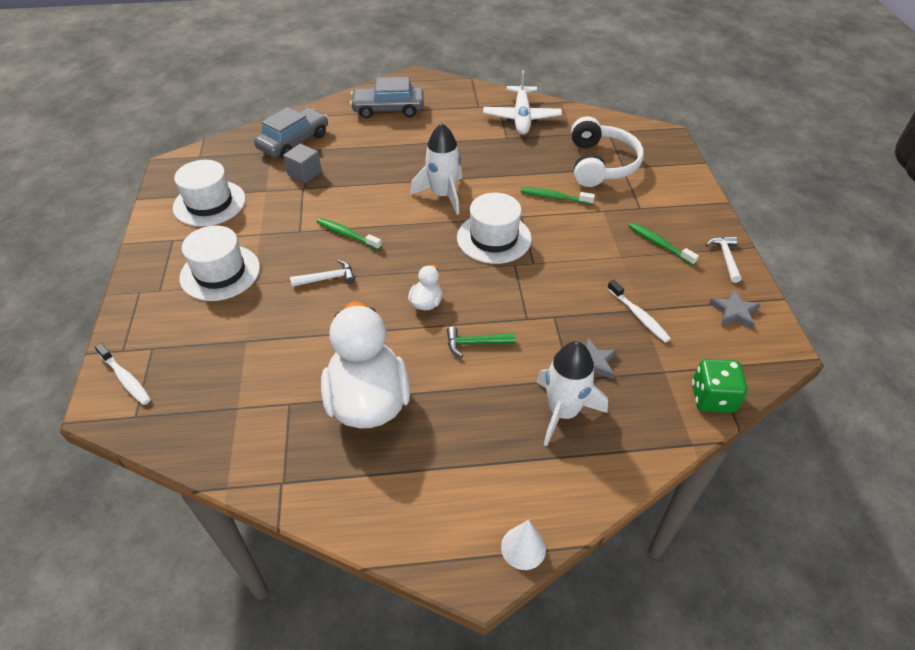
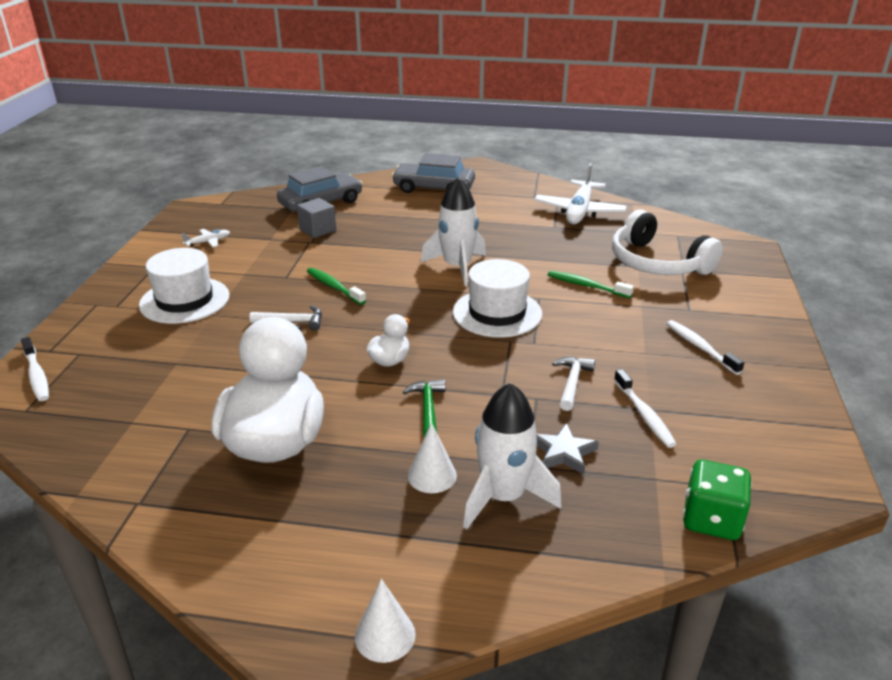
camera: 15 degrees right, 15 degrees down
(209, 203) = (208, 242): white hat -> white plane
(475, 343) = (428, 408): green hammer -> green hammer turned 75 degrees clockwise
(503, 405) = (432, 475): none -> white cone
(601, 164) = (657, 263): white headphones -> white headphones turned 120 degrees clockwise
(659, 244) = (700, 347): green toothbrush -> white toothbrush
(725, 258) = (784, 374): white hammer -> white hammer (572, 383)
(734, 312) = (776, 431): grey star -> none

